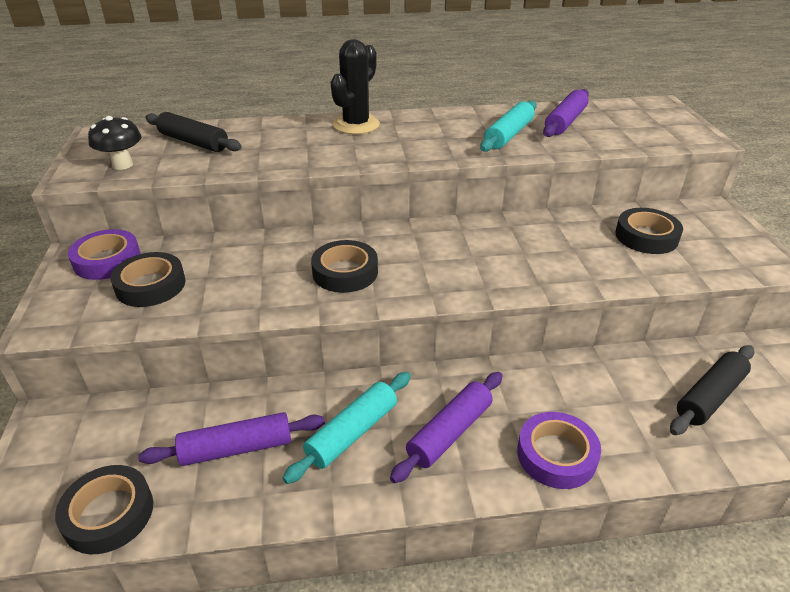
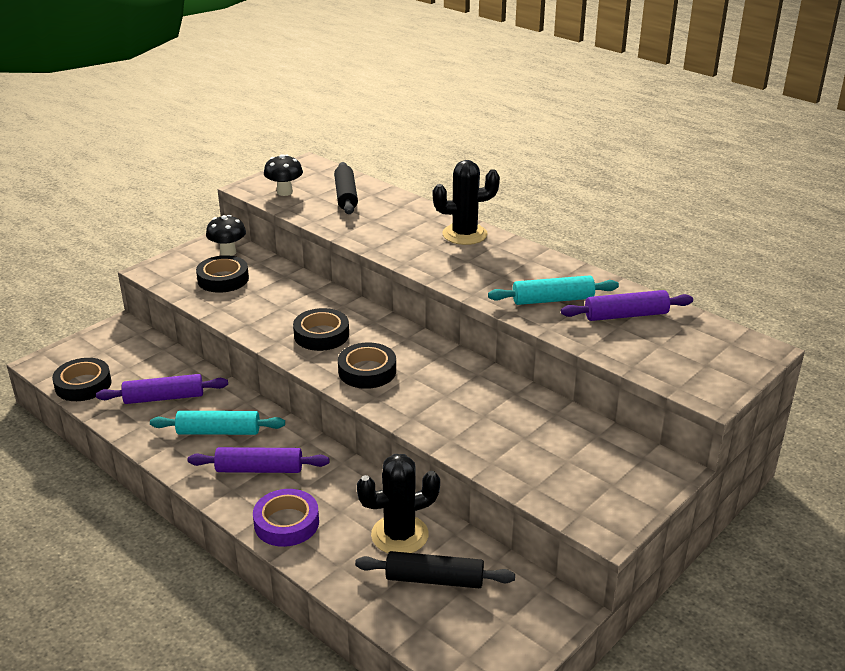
camera: 50 degrees right, 5 degrees down
(107, 260) = (228, 252): purple tape -> black mushroom
(236, 448) = (164, 398): purple rolling pin -> purple rolling pin turned 45 degrees counterclockwise
(633, 387) = (399, 535): none -> black cactus
(646, 236) = (557, 445): black tape -> black tape (367, 371)

